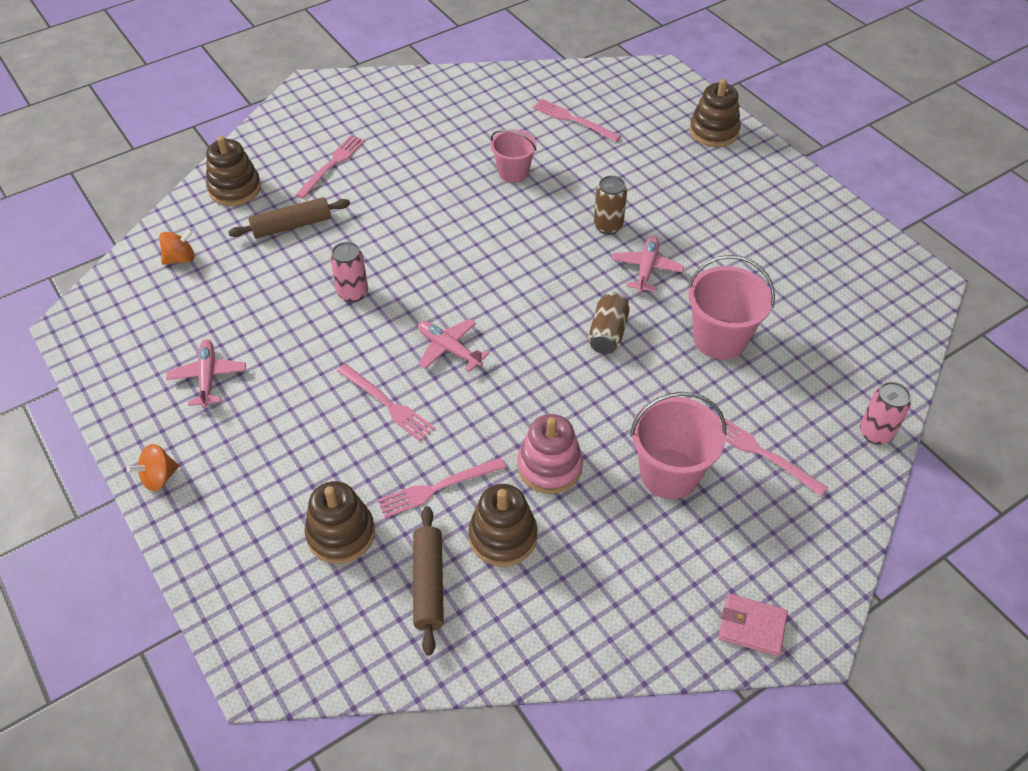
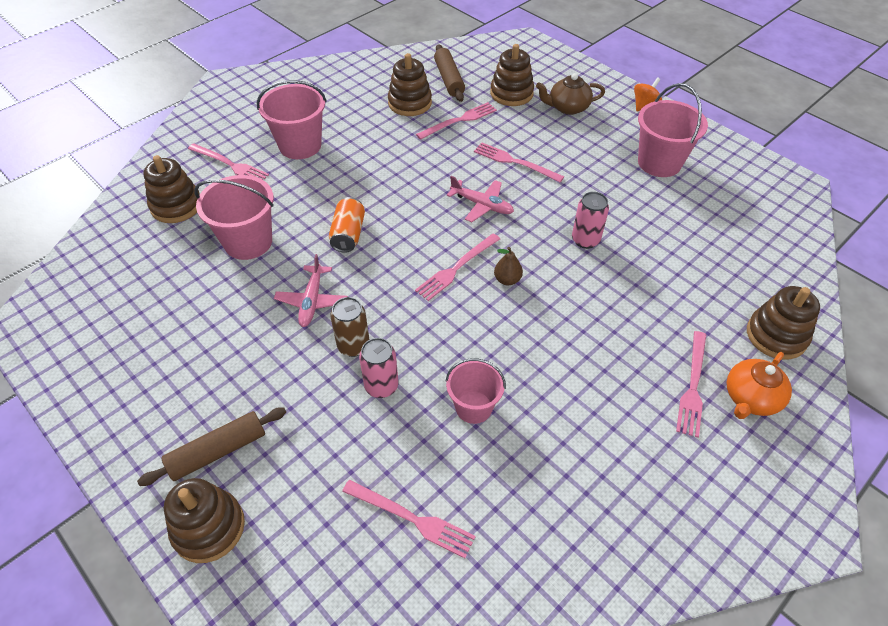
camera: 170 degrees right, 0 degrees up
(180, 258) = (763, 251): orange spinning top -> none
(208, 377) = (659, 163): pink plane -> pink bucket
(271, 490) = (567, 107): none -> brown teapot
(291, 225) = (685, 299): brown rolling pin -> brown rolling pin (218, 451)
(293, 152) = (750, 398): none -> orange teapot
(450, 264) = (507, 280): none -> brown pear
(498, 281) = (456, 268): none -> pink fork
(549, 466) = (385, 140): pink stacking toy -> none
(608, 333) = (348, 234): brown can -> orange can
(752, 626) = (256, 83): pink wallet -> none
(816, 398) = (176, 206): none -> brown stacking toy
(875, 433) = (137, 187): pink can -> pink can (381, 386)

